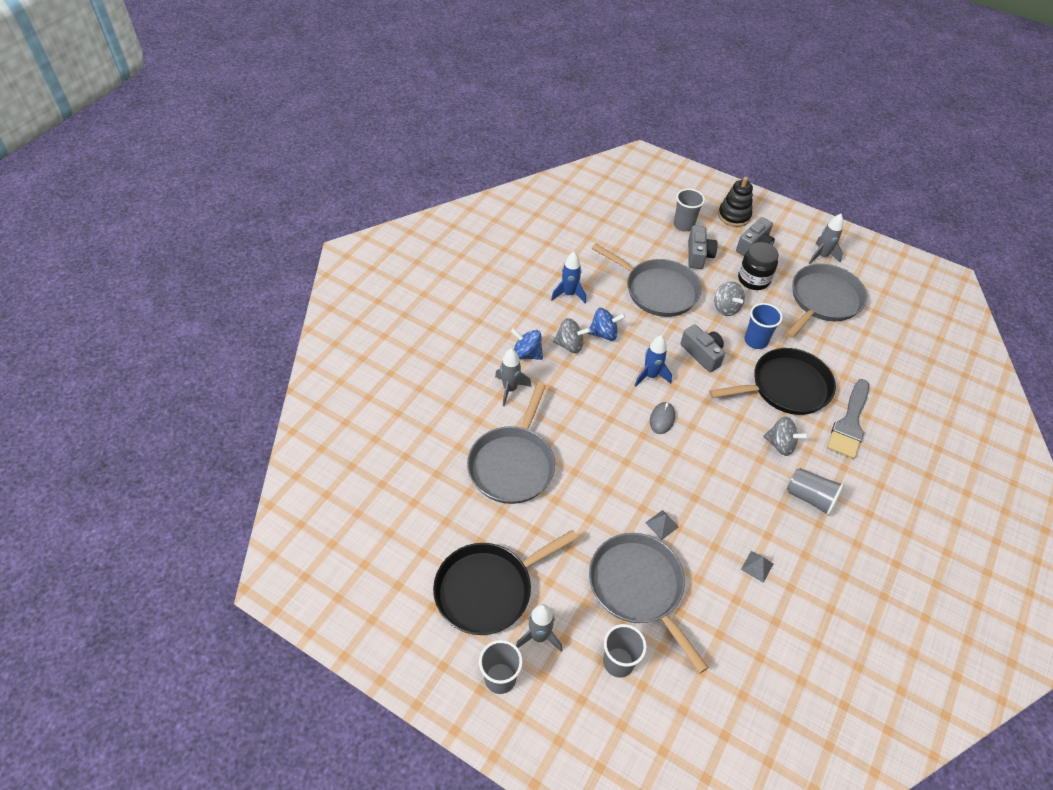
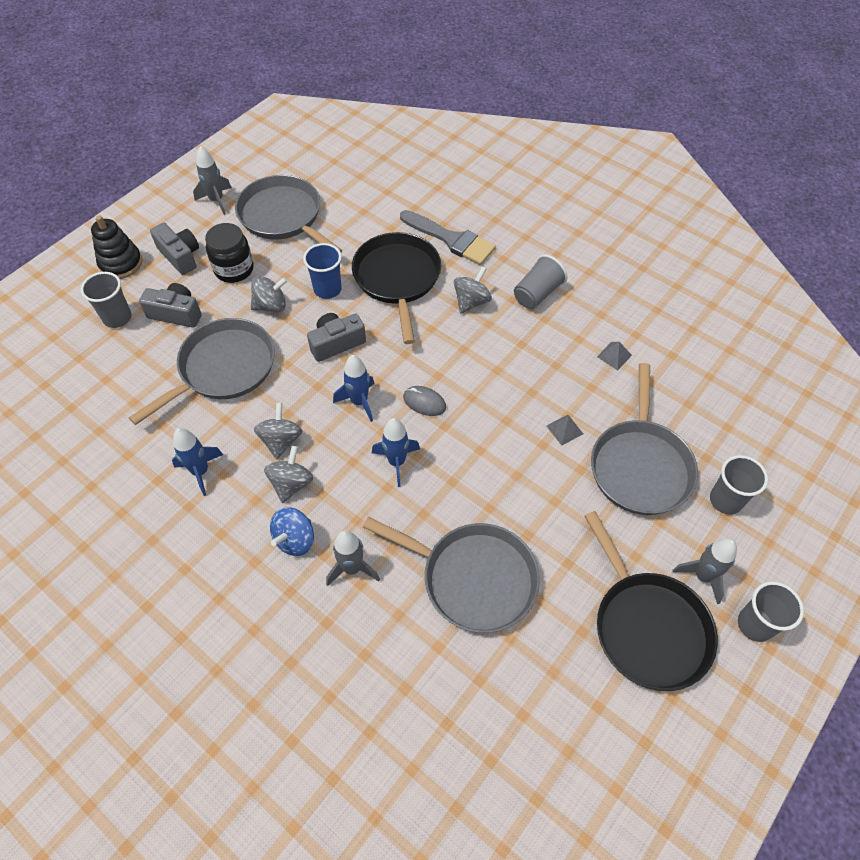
camera: 80 degrees left, 5 degrees up
(602, 406) = (396, 462): none -> blue rocket
(604, 333) = (281, 440): blue spinning top -> grey spinning top
(638, 587) = (640, 466): grey pan -> grey pan turned 60 degrees counterclockwise

